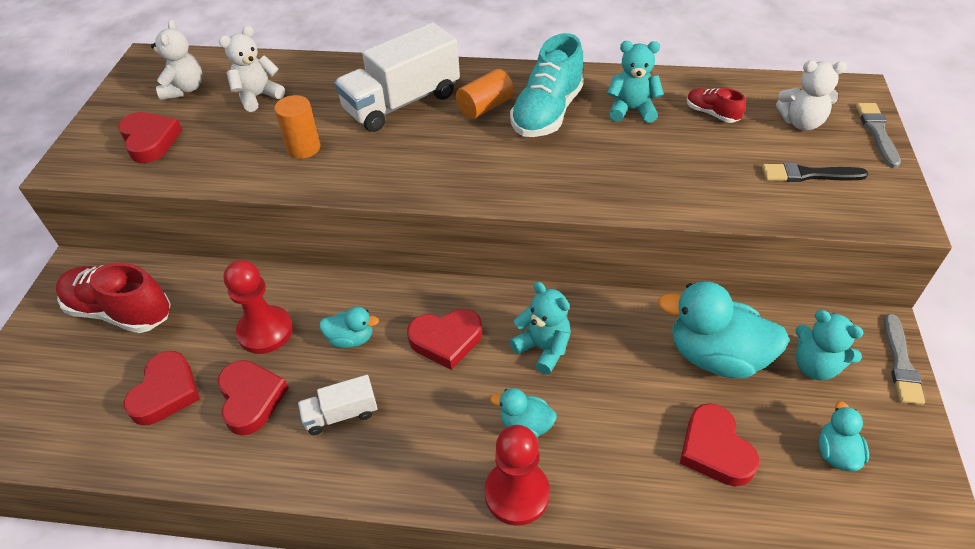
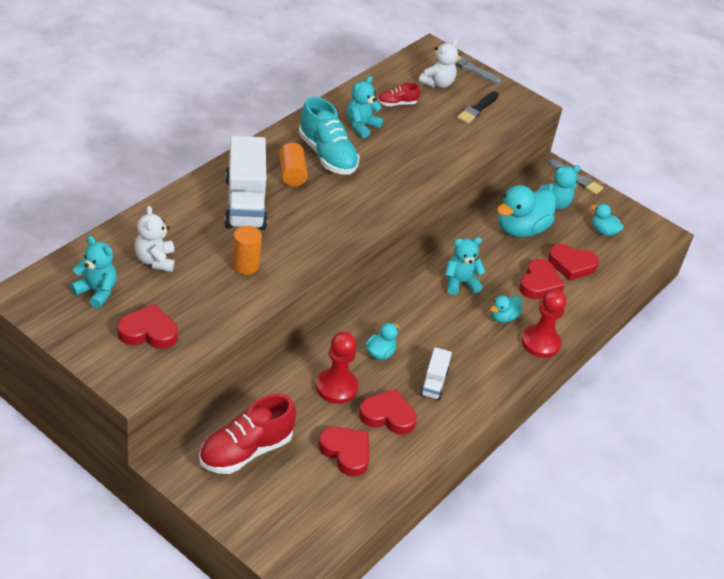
camera: 65 degrees left, 5 degrees down
(184, 89) = (96, 291): white teddy bear -> turquoise teddy bear
(446, 340) = (419, 315): red heart -> red heart (539, 283)

